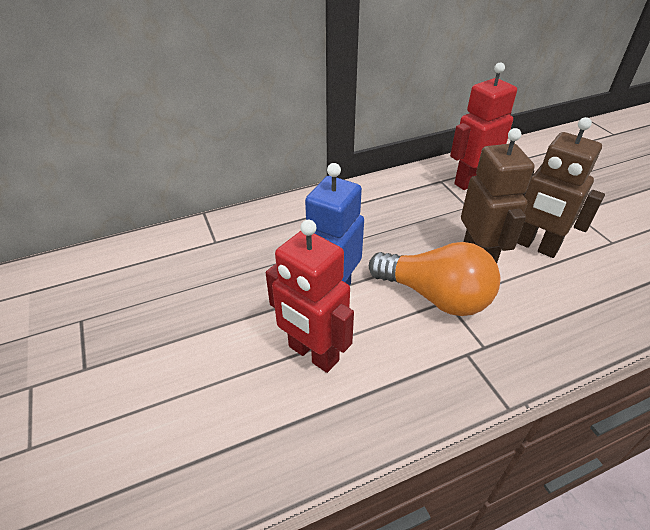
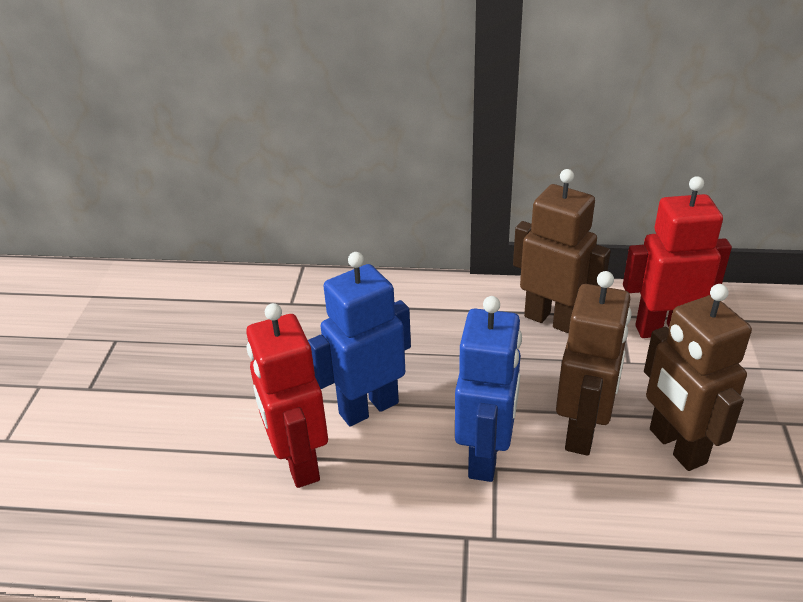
camera: 30 degrees right, 5 degrees down
(404, 196) = (551, 319): none -> brown robot
(435, 296) = (485, 457): orange light bulb -> blue robot

